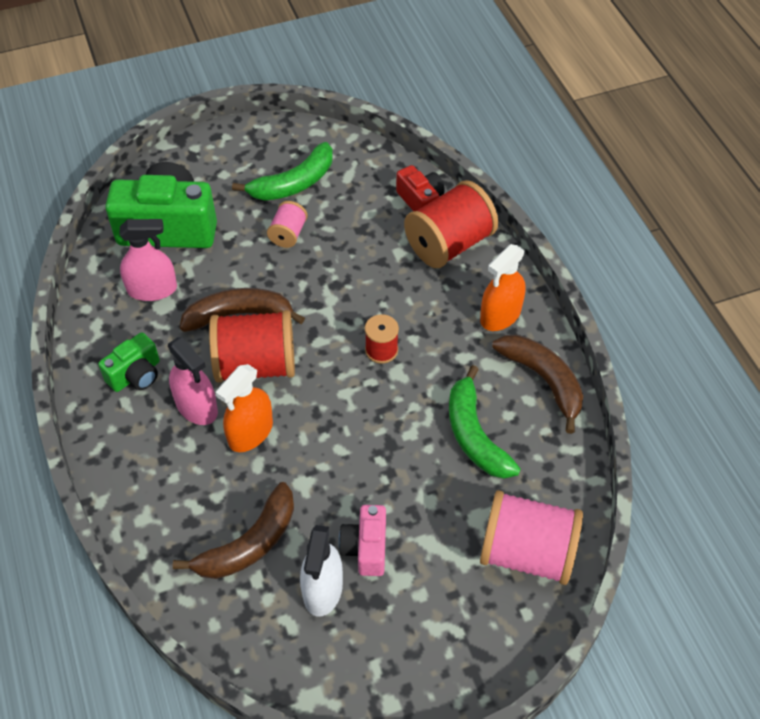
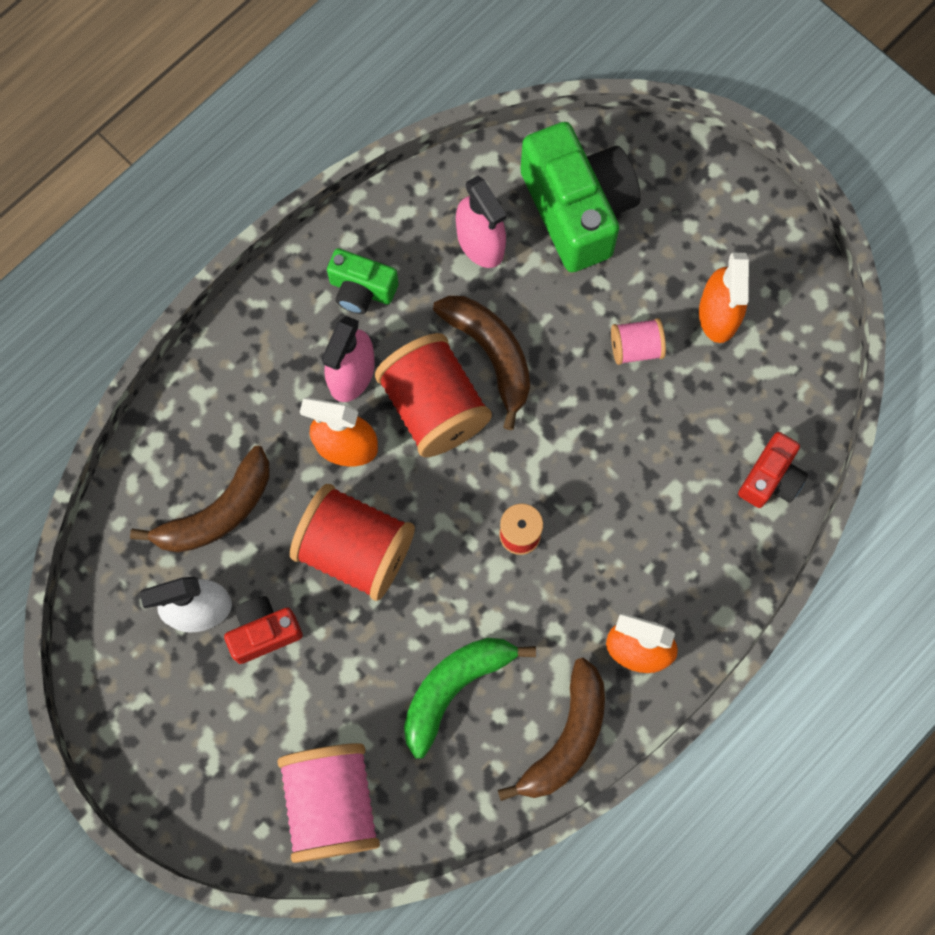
camera: 65 degrees right, 20 degrees up
(249, 544) = (217, 512): brown banana -> brown banana turned 60 degrees counterclockwise
(294, 183) = (718, 314): green banana -> orange spray bottle
(366, 548) = (264, 632): pink camera -> red camera
(449, 244) = (717, 543): red spool -> red spool (355, 550)

